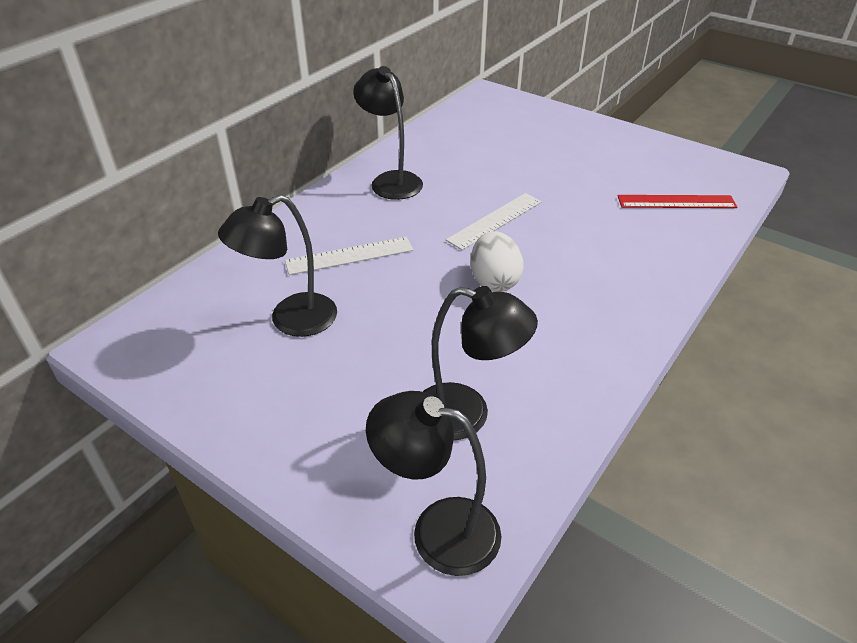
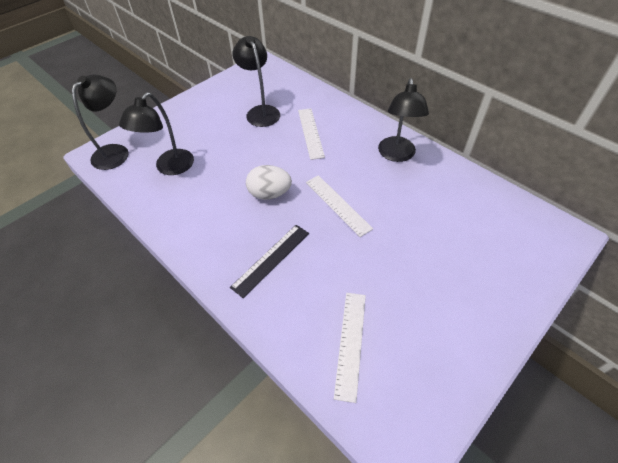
camera: 100 degrees right, 10 degrees up
(391, 180) = (396, 155): black lamp -> black lamp turned 120 degrees clockwise
(606, 265) = (271, 259): none -> black ruler
(676, 202) = (350, 343): red ruler -> white ruler

